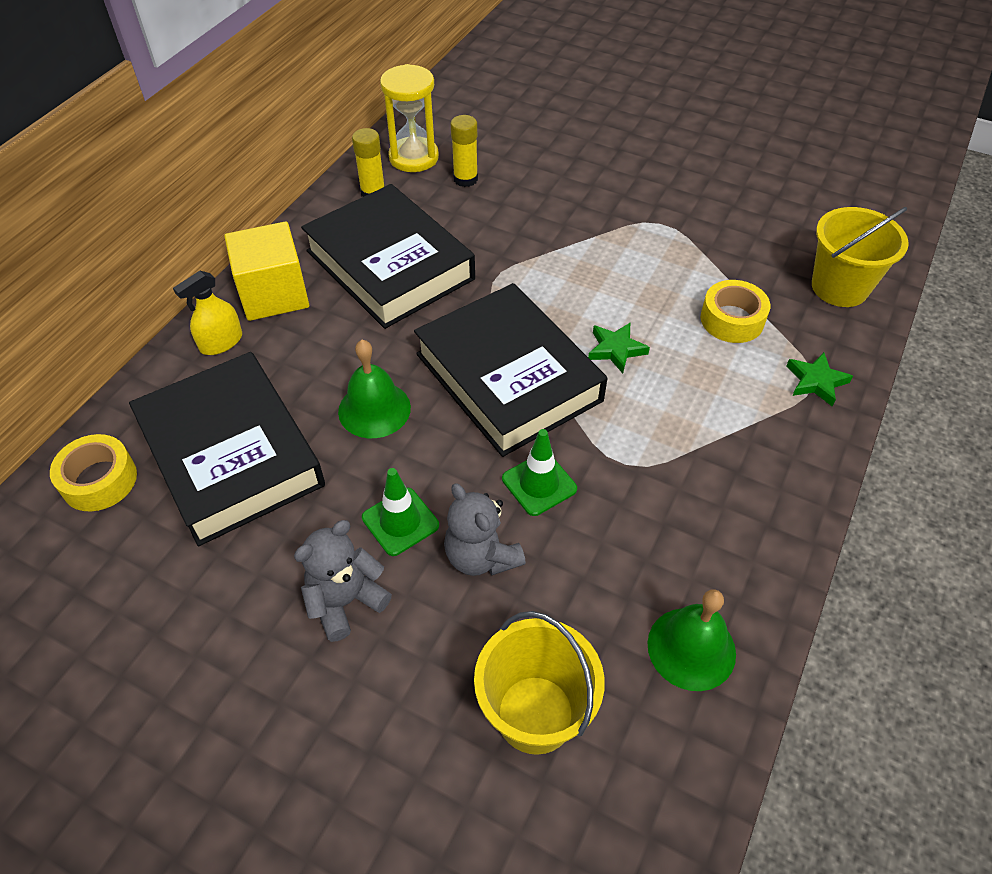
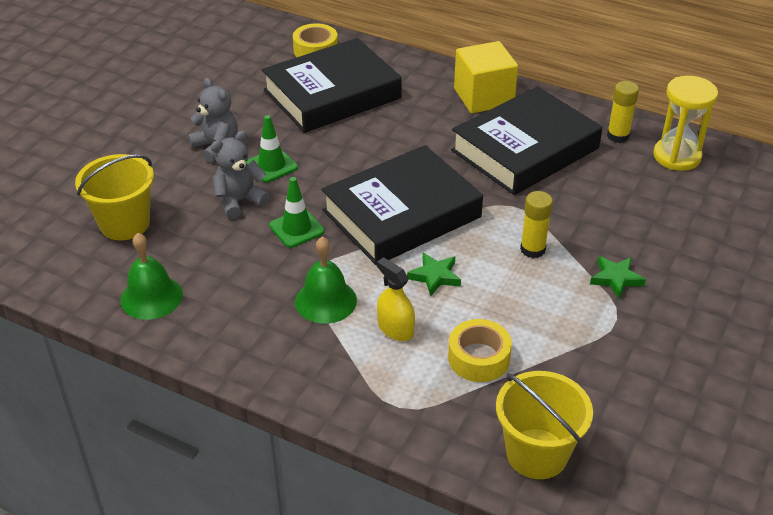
camera: 90 degrees right, 10 degrees down
(221, 342) = (432, 79): yellow spray bottle -> yellow spray bottle (395, 328)
(374, 409) = (369, 150): green bell -> green bell (325, 301)
(465, 179) = (652, 188): yellow glue stick -> yellow glue stick (532, 249)
(816, 381) = (399, 409): green star -> green star (616, 279)

